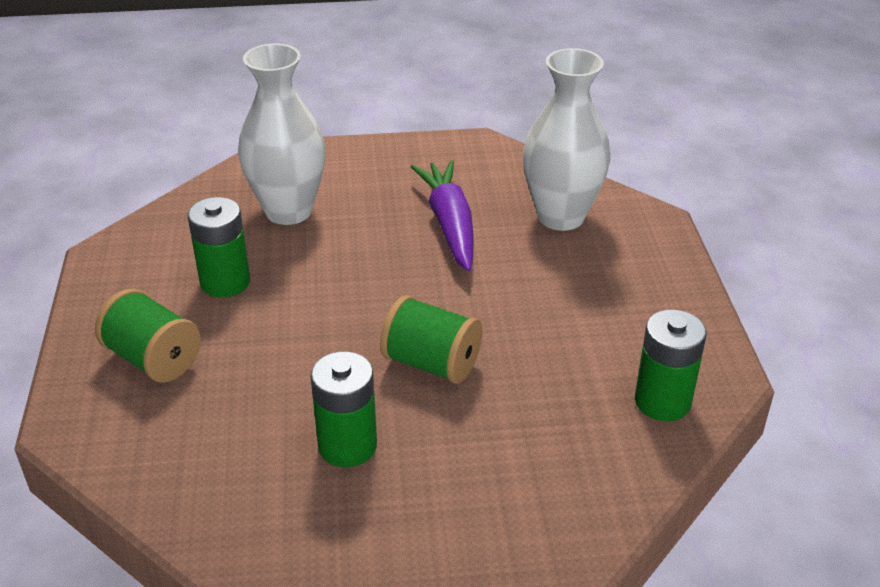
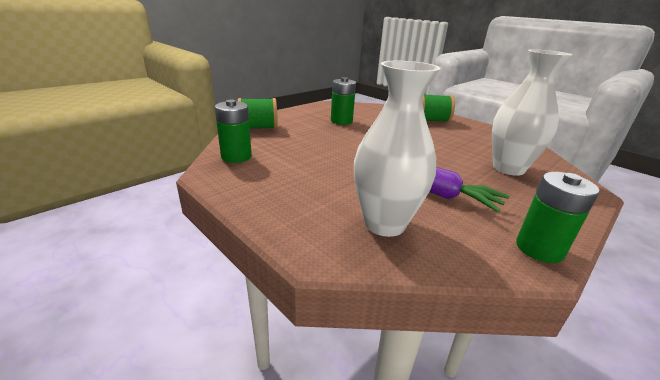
camera: 140 degrees right, 10 degrees down
(225, 282) = (461, 140): green battery -> green battery (539, 249)
(431, 363) = (347, 142): green spool -> green spool (258, 128)

